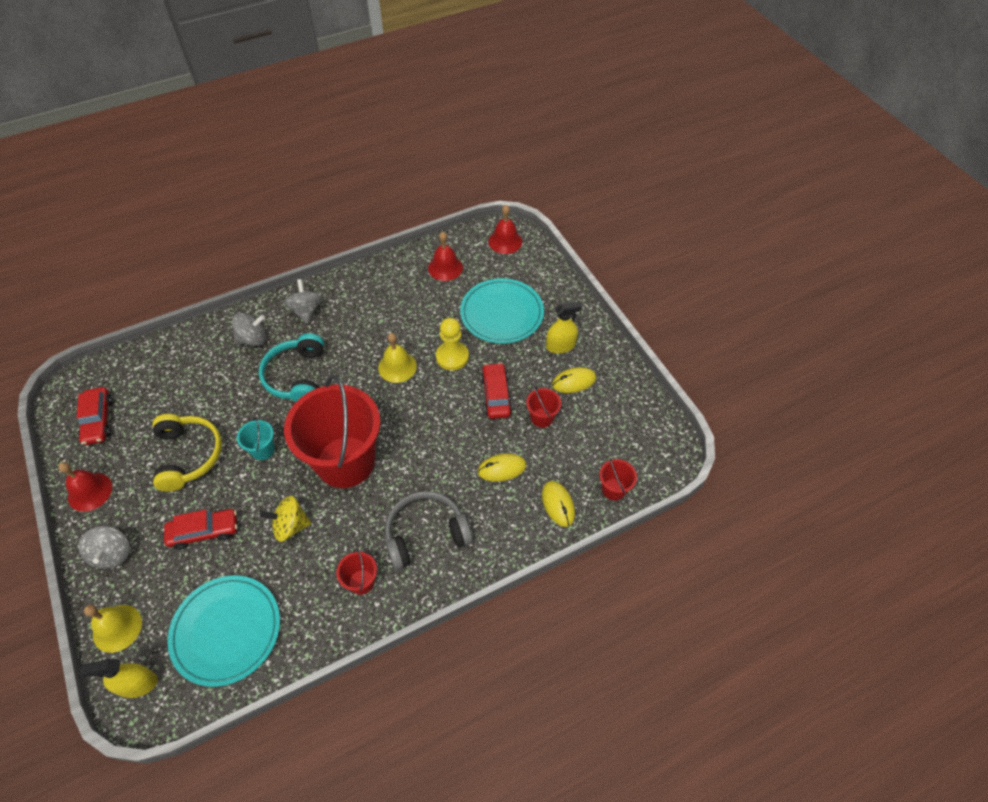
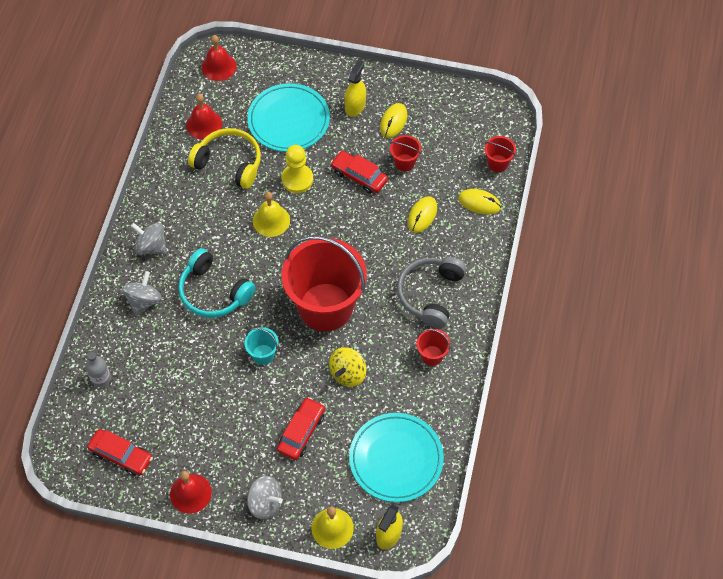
camera: 50 degrees left, 5 degrees up
(162, 360) = (101, 378): none -> grey bottle
(188, 455) = (220, 407): yellow headphones -> yellow headphones (229, 163)

